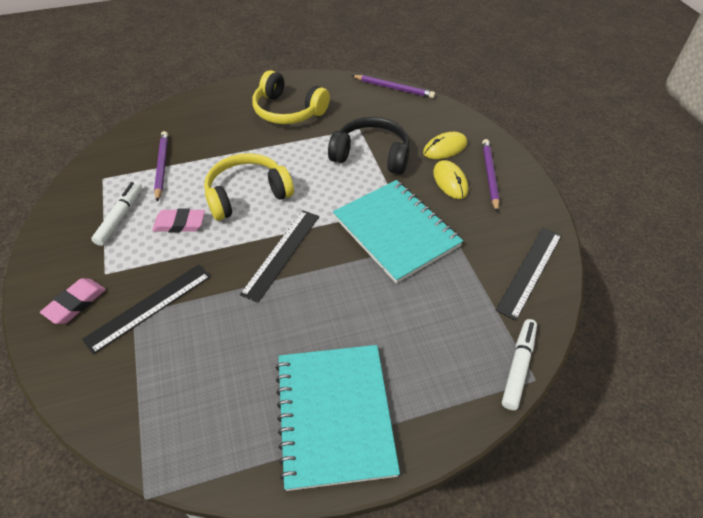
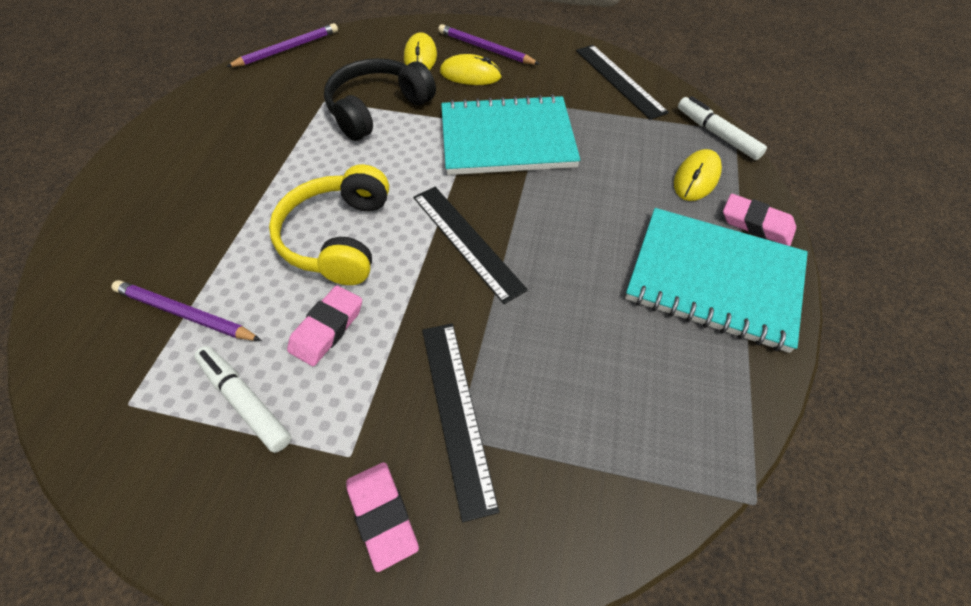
camera: 60 degrees left, 5 degrees up
(288, 111) = (222, 144): yellow headphones -> none
(420, 430) = (756, 224): none -> pink eraser
(445, 368) = (696, 178): none -> yellow mouse

